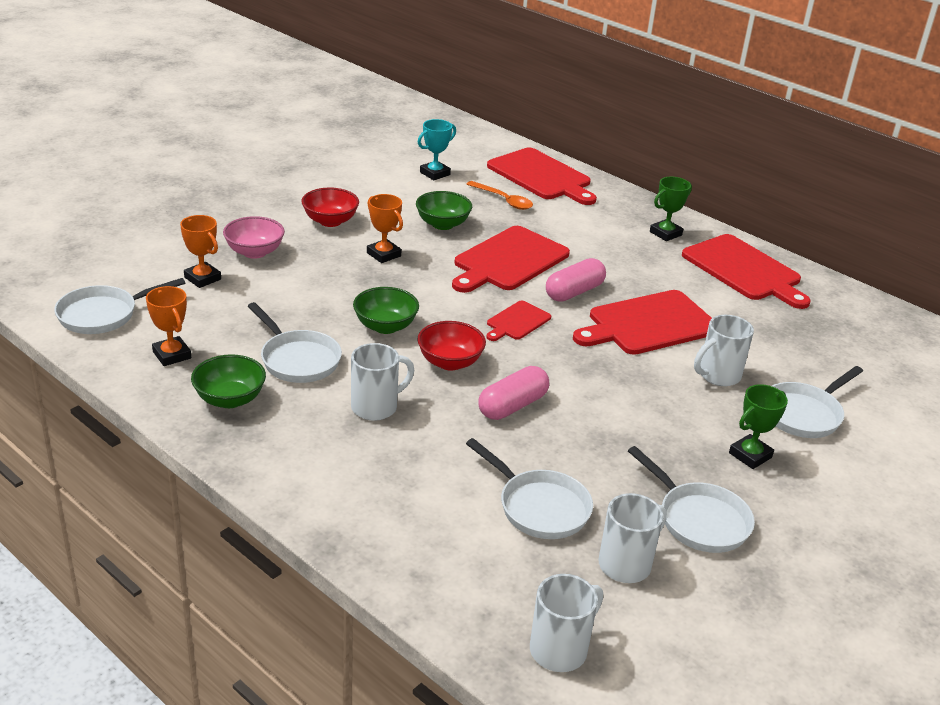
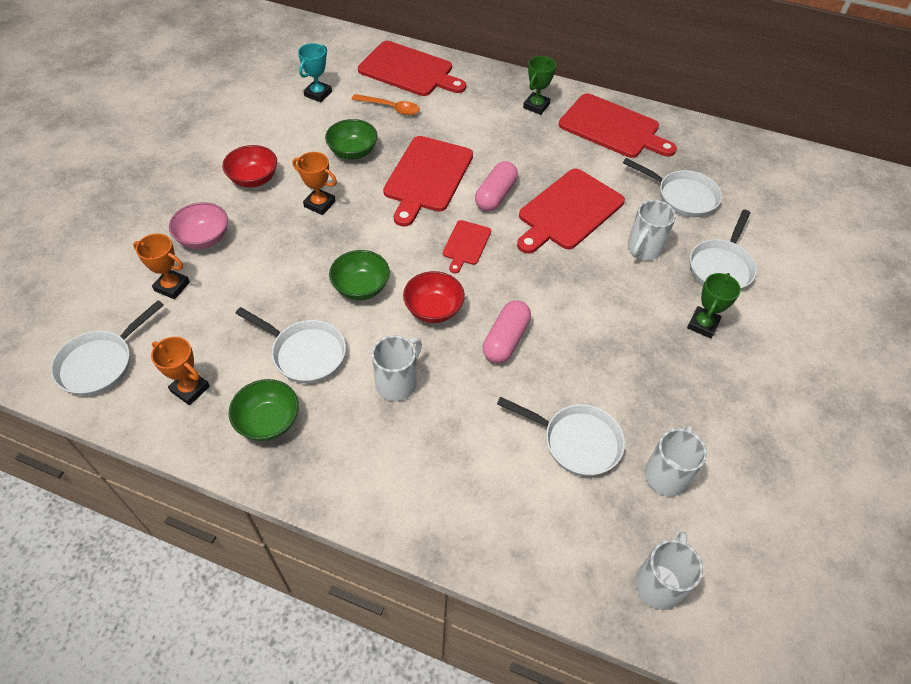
camera: 20 degrees left, 20 degrees up
(699, 520) = (696, 406): white pan -> white pan (682, 196)

